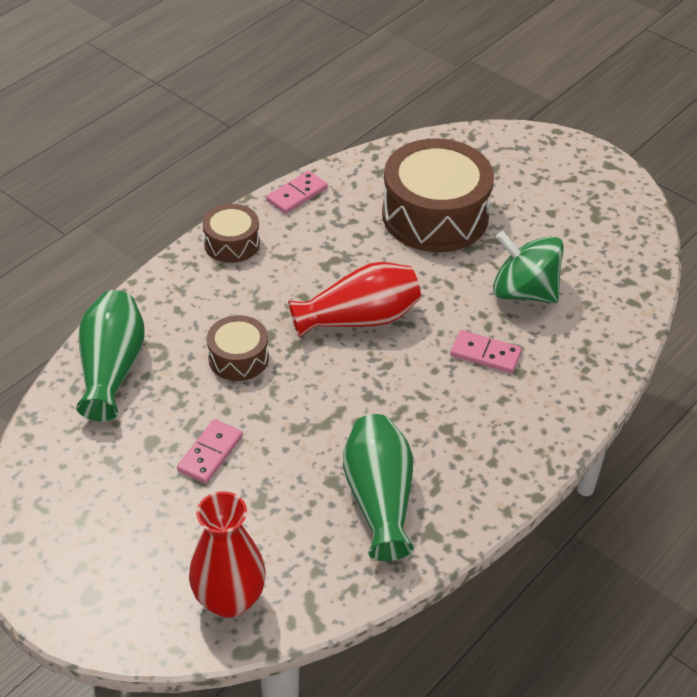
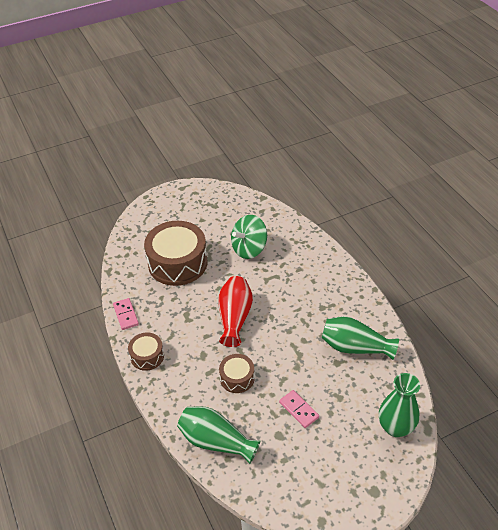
camera: 65 degrees left, 0 degrees up
(229, 599) = (395, 427): red vase -> green vase
(485, 354) = (282, 277): pink domino -> none

